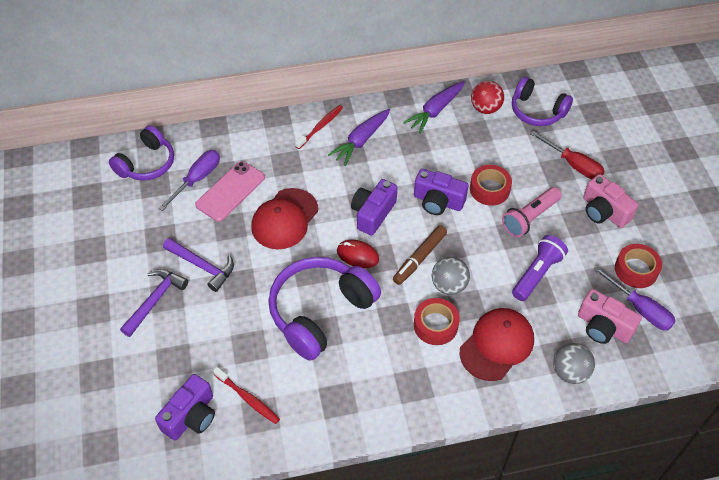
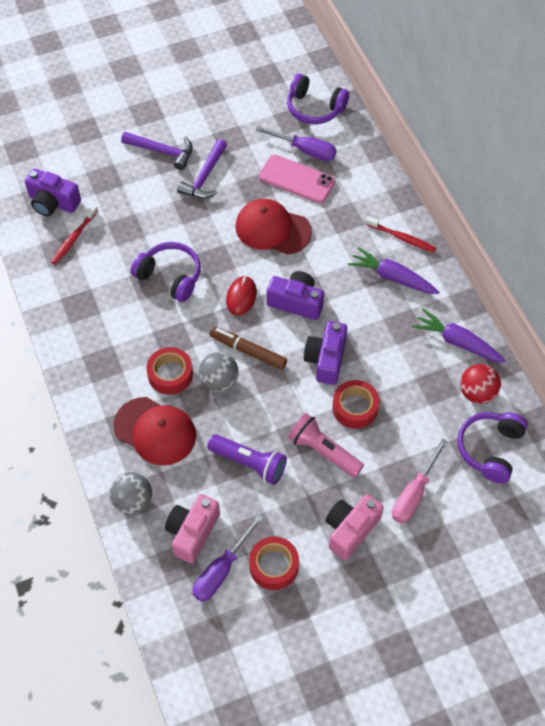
camera: 80 degrees right, 5 degrees up
(320, 312) = (170, 276): purple headphones -> purple headphones, size x0.64
(573, 165) = (414, 494): red screwdriver -> pink screwdriver

